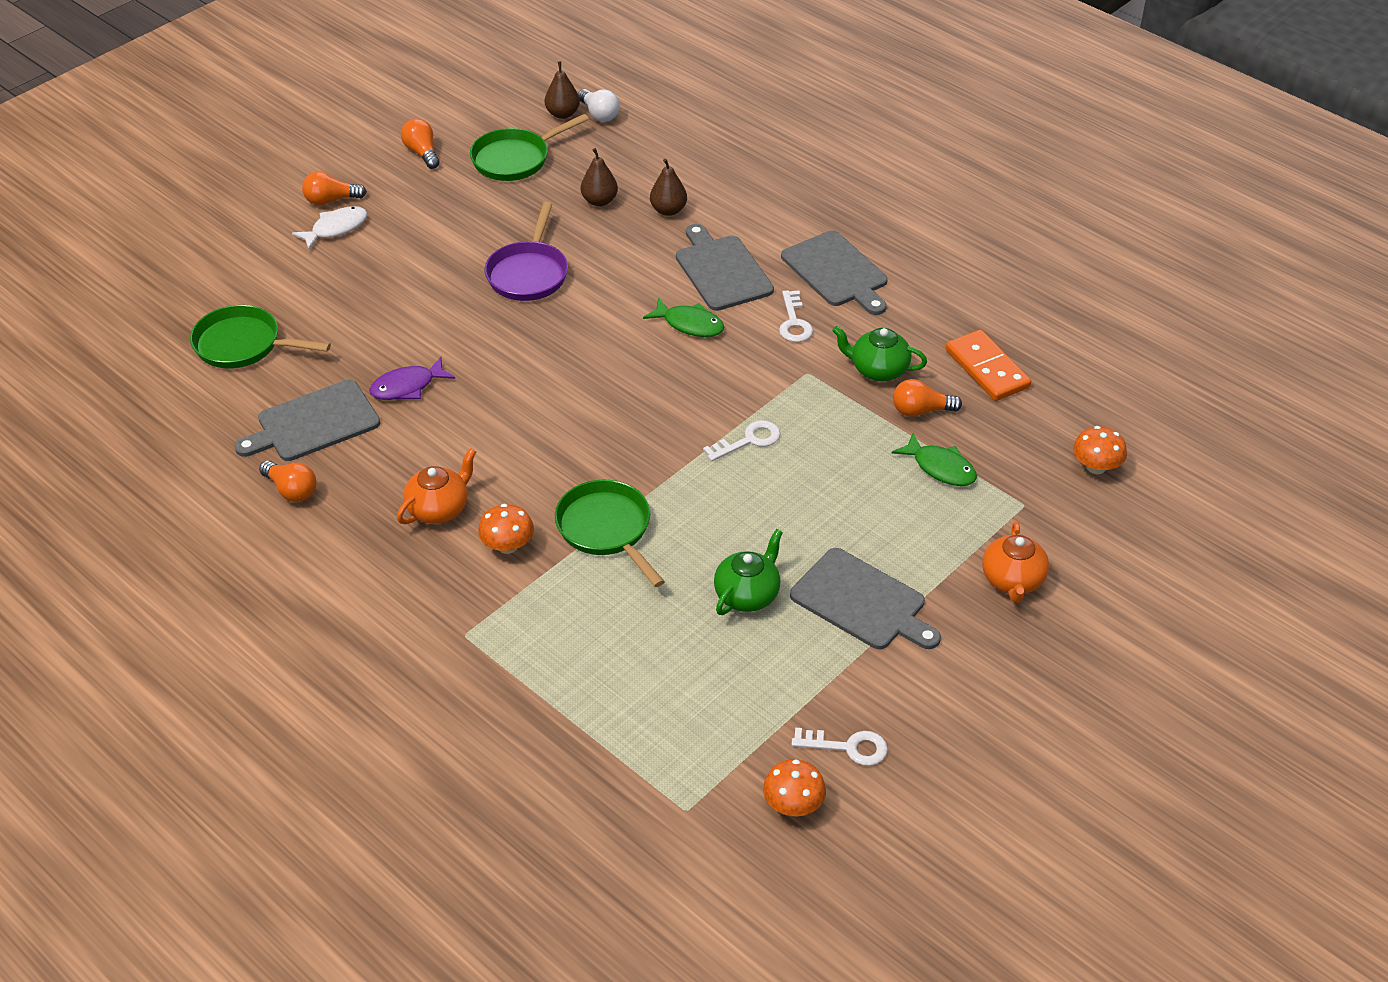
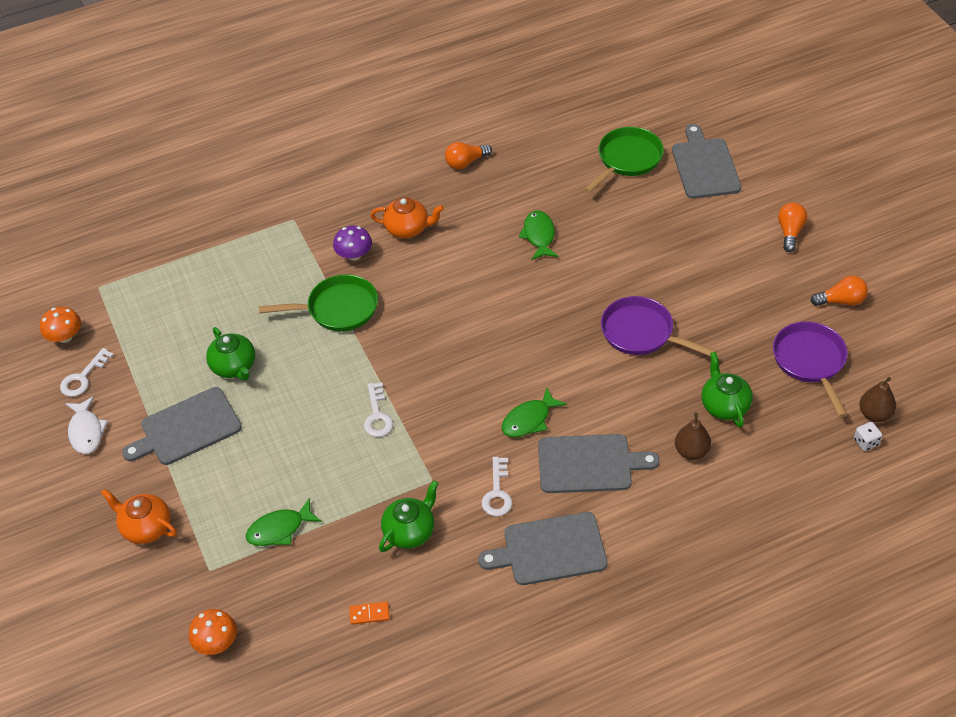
camera: 115 degrees right, 5 degrees up
(313, 423) = (526, 182): grey cutting board -> grey cutting board (705, 166)
(336, 228) = (749, 229): white fish -> white fish (86, 431)
(407, 387) = (539, 236): purple fish -> green fish
(439, 509) = (408, 228): orange teapot -> orange teapot turned 60 degrees counterclockwise
(507, 546) = (354, 255): orange mushroom -> purple mushroom
(515, 159) = (810, 362): green pan -> purple pan
(599, 114) = (866, 442): white light bulb -> white dice
(599, 201) = (724, 405): brown pear -> green teapot
(794, 322) = (497, 493): white key -> white key turned 105 degrees counterclockwise
(921, 411) = (347, 542): orange light bulb -> none
(987, 369) = (369, 614): orange domino -> orange domino, size x0.47

